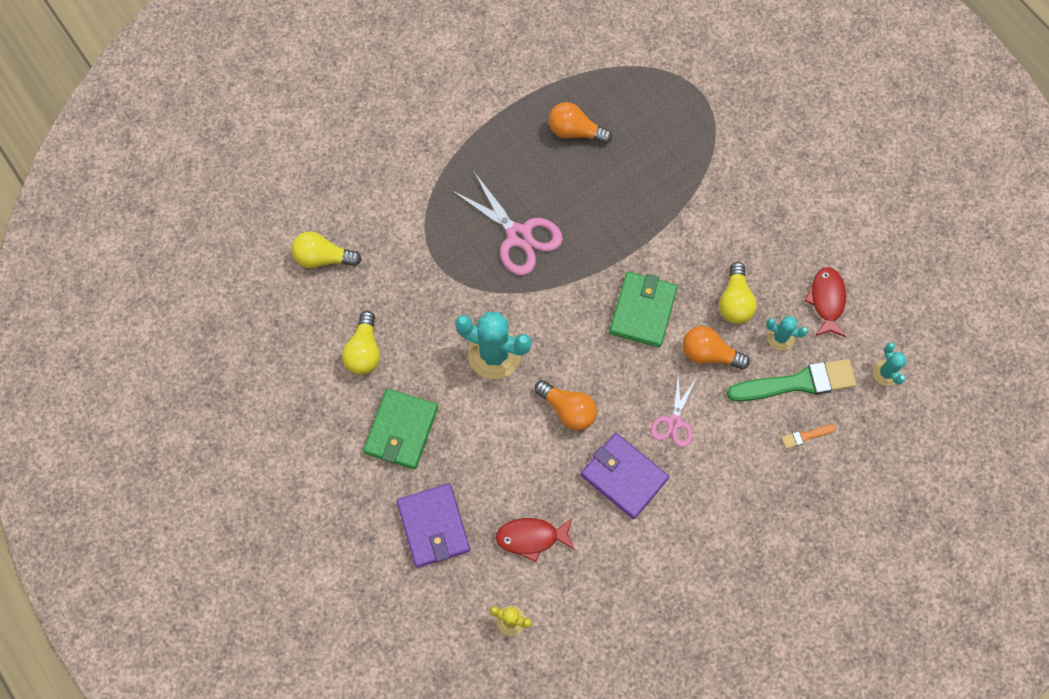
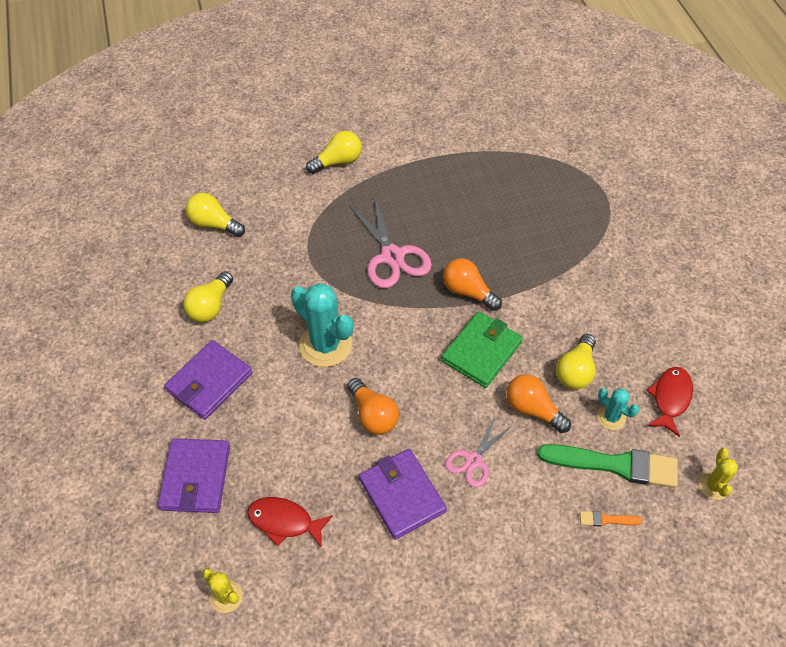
camera: 20 degrees right, 15 degrees down
(401, 430) = (209, 382): green wallet -> purple wallet
(417, 140) = (338, 161): none -> yellow light bulb
(575, 131) = (477, 192): orange light bulb -> orange light bulb (468, 292)
(886, 373) = (713, 486): turquoise cactus -> yellow cactus

